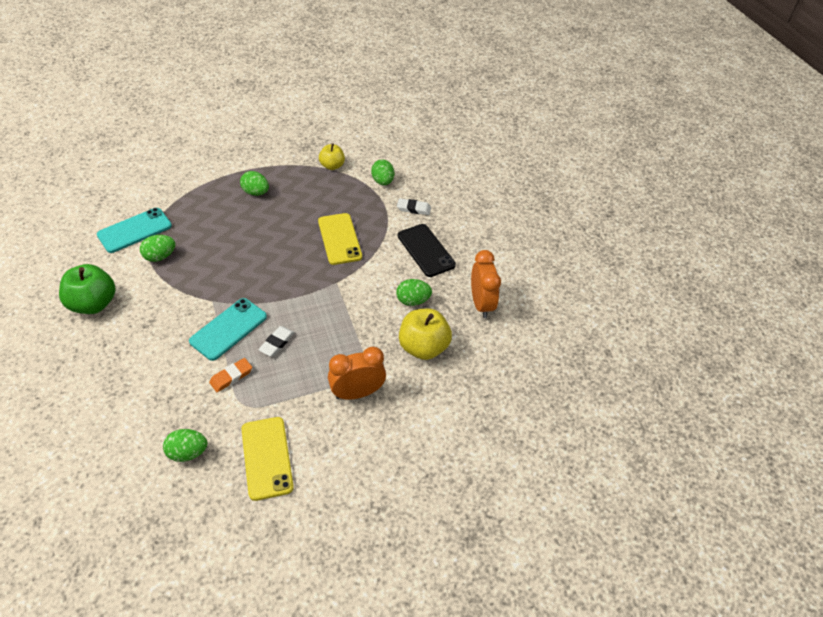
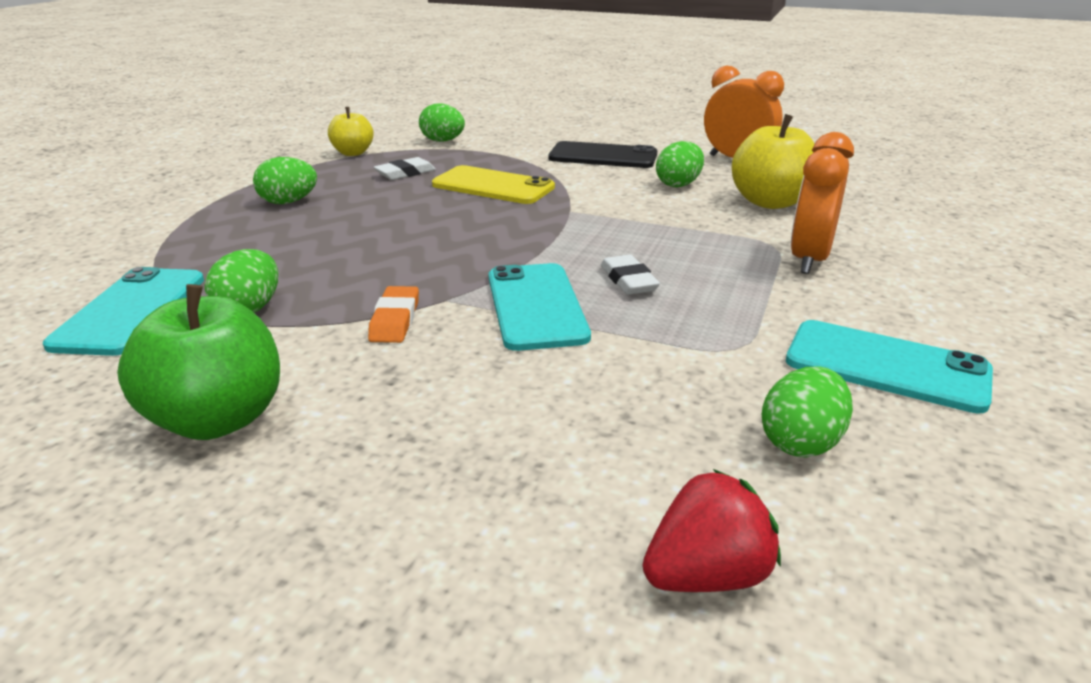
camera: 45 degrees left, 20 degrees down
(100, 458) = (706, 575): none -> red strawberry
(231, 377) = (652, 338): orange eraser -> orange eraser (395, 320)
(267, 458) = (886, 366): yellow phone -> turquoise phone
(413, 209) = (522, 142): white eraser -> white eraser (405, 173)

